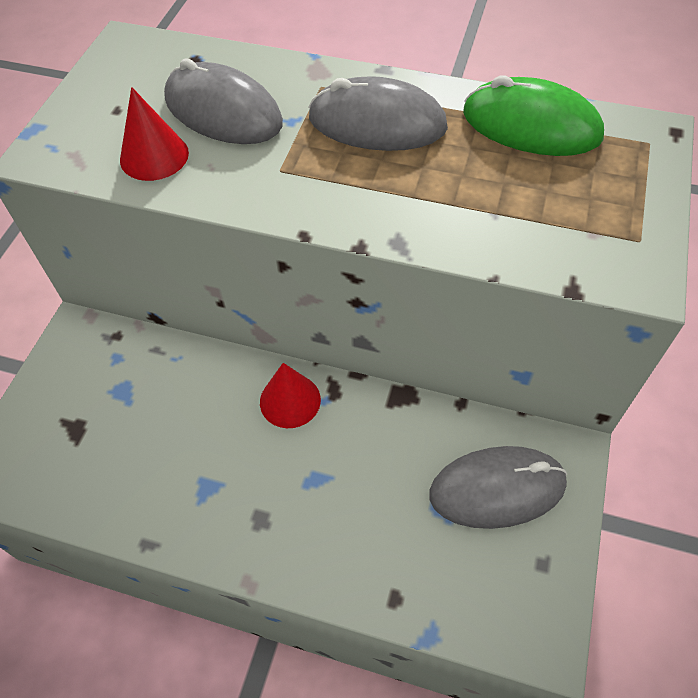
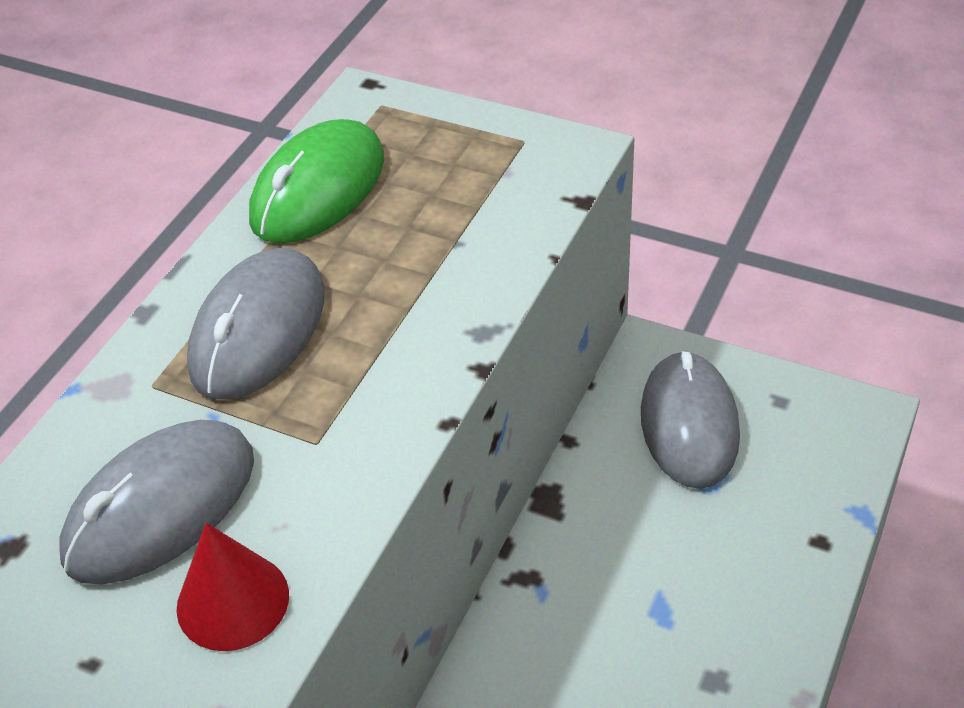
camera: 80 degrees left, 10 degrees down
(290, 400) = (535, 632): red cone -> none

